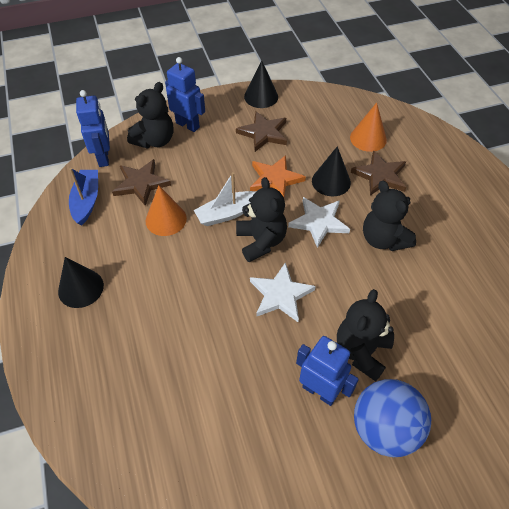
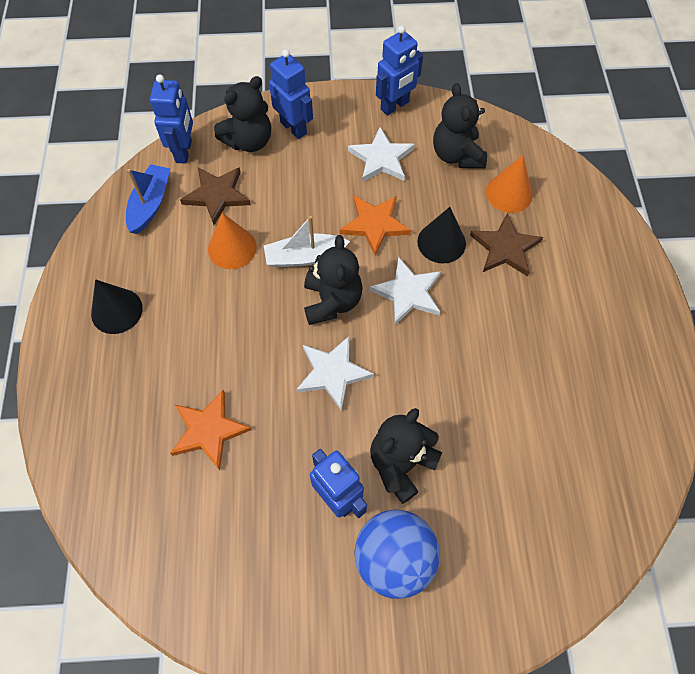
camera: 15 degrees right, 10 degrees up
(191, 365) = (209, 430): none -> orange star
(261, 96) = (395, 106): black cone -> blue robot
(263, 133) = (381, 158): brown star -> white star
(383, 239) = (477, 333): black teddy bear -> black teddy bear (457, 155)

